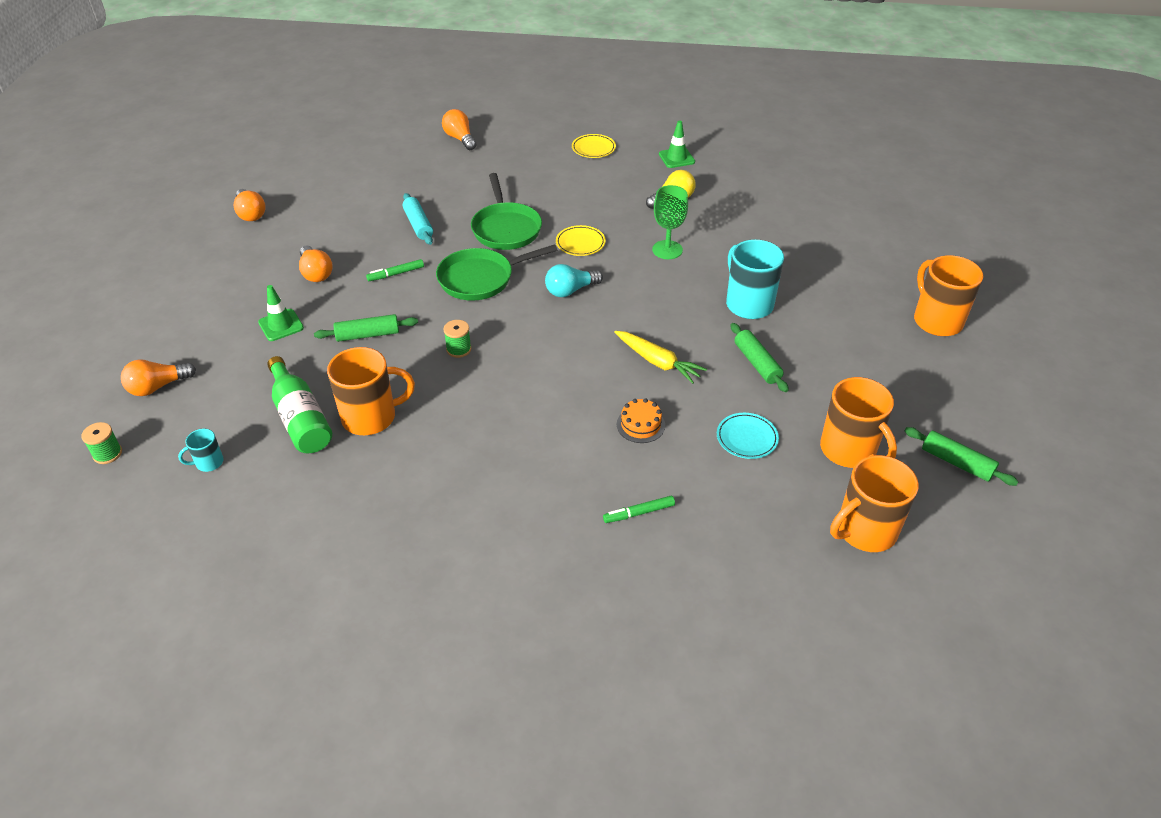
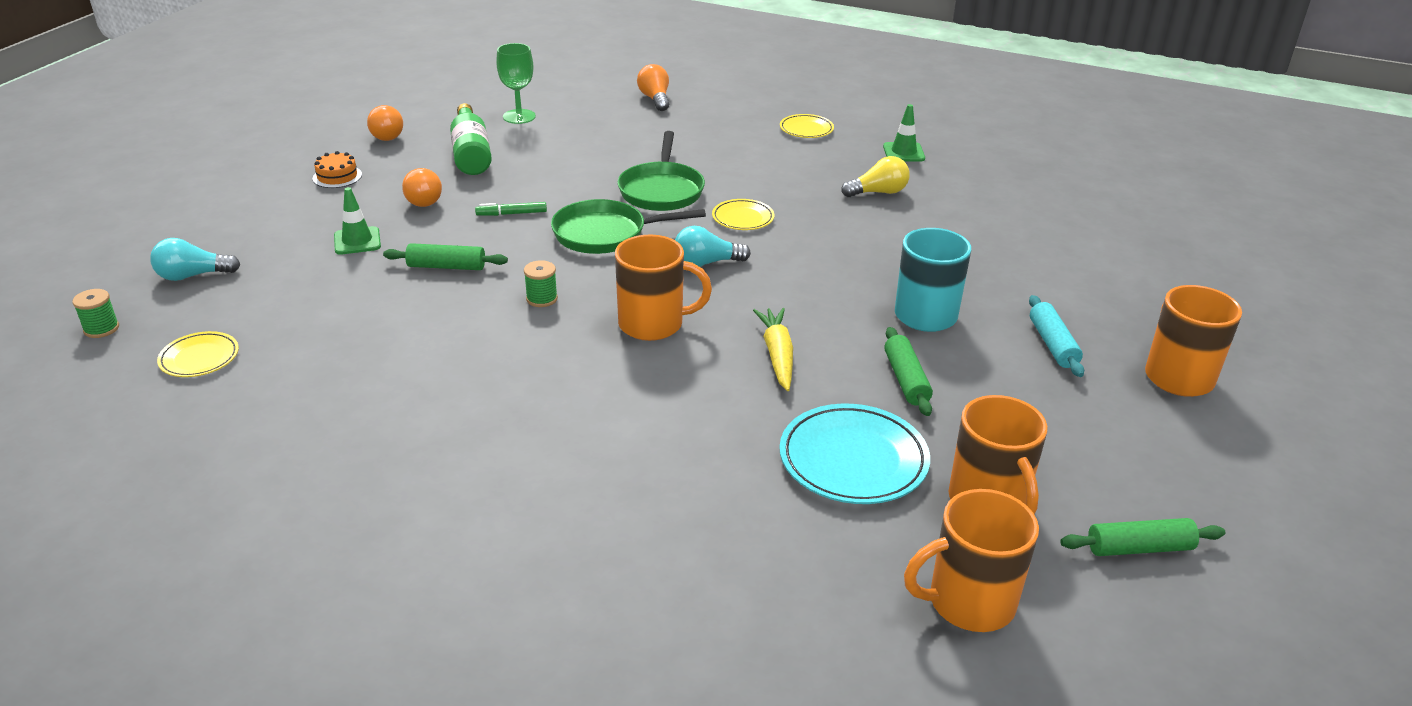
camera: 15 degrees right, 10 degrees down
(158, 387) = (193, 276): orange light bulb -> turquoise light bulb
(208, 463) = (199, 358): turquoise mug -> yellow plate
(300, 418) = (324, 334): green bottle -> green bottle (471, 153)
(371, 417) = (403, 348): orange mug -> orange mug (653, 324)
(418, 225) = (563, 171): turquoise rolling pin -> turquoise rolling pin (1052, 344)
(639, 513) = (669, 515): green marker -> none
(640, 425) = (721, 418): orange cake -> orange cake (337, 176)
(658, 362) = (777, 355): yellow carrot -> yellow carrot turned 150 degrees counterclockwise
(667, 250) = (847, 241): green goblet -> green goblet (519, 116)
(747, 438) = (853, 460): turquoise plate -> turquoise plate, size x1.78
(956, 462) = (1139, 548): green rolling pin -> green rolling pin turned 60 degrees counterclockwise

